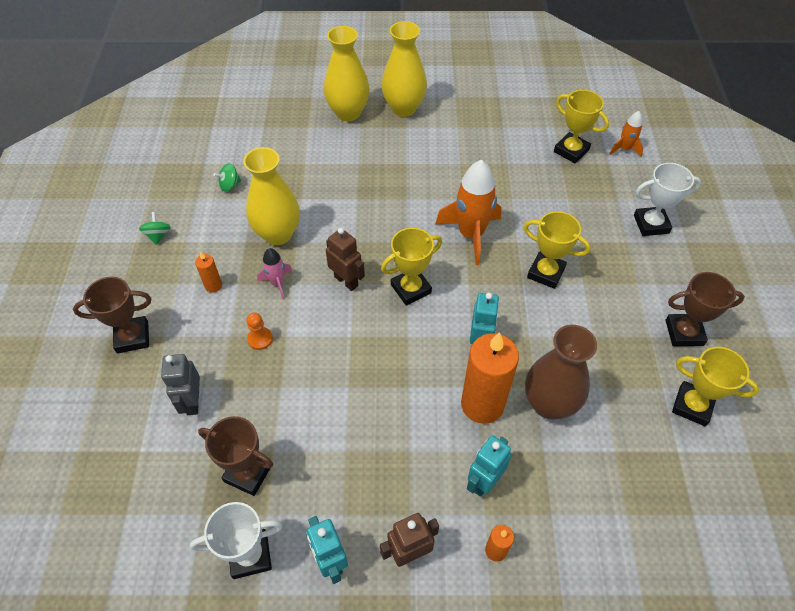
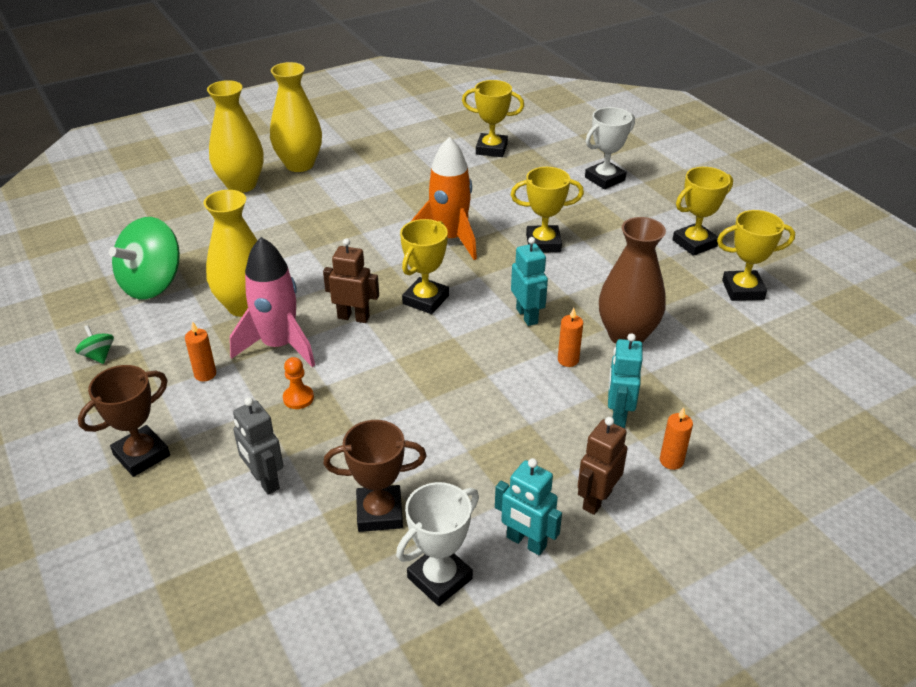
camera: 30 degrees left, 15 degrees down
(229, 185) = (152, 284): green spinning top -> green spinning top, size x2.33
(277, 283) = (279, 345): pink rocket -> pink rocket, size x1.93
(482, 404) = (568, 360): orange candle -> orange candle, size x0.45
(624, 149) = (538, 134): orange rocket -> none
(684, 332) = (694, 243): brown trophy -> yellow trophy

